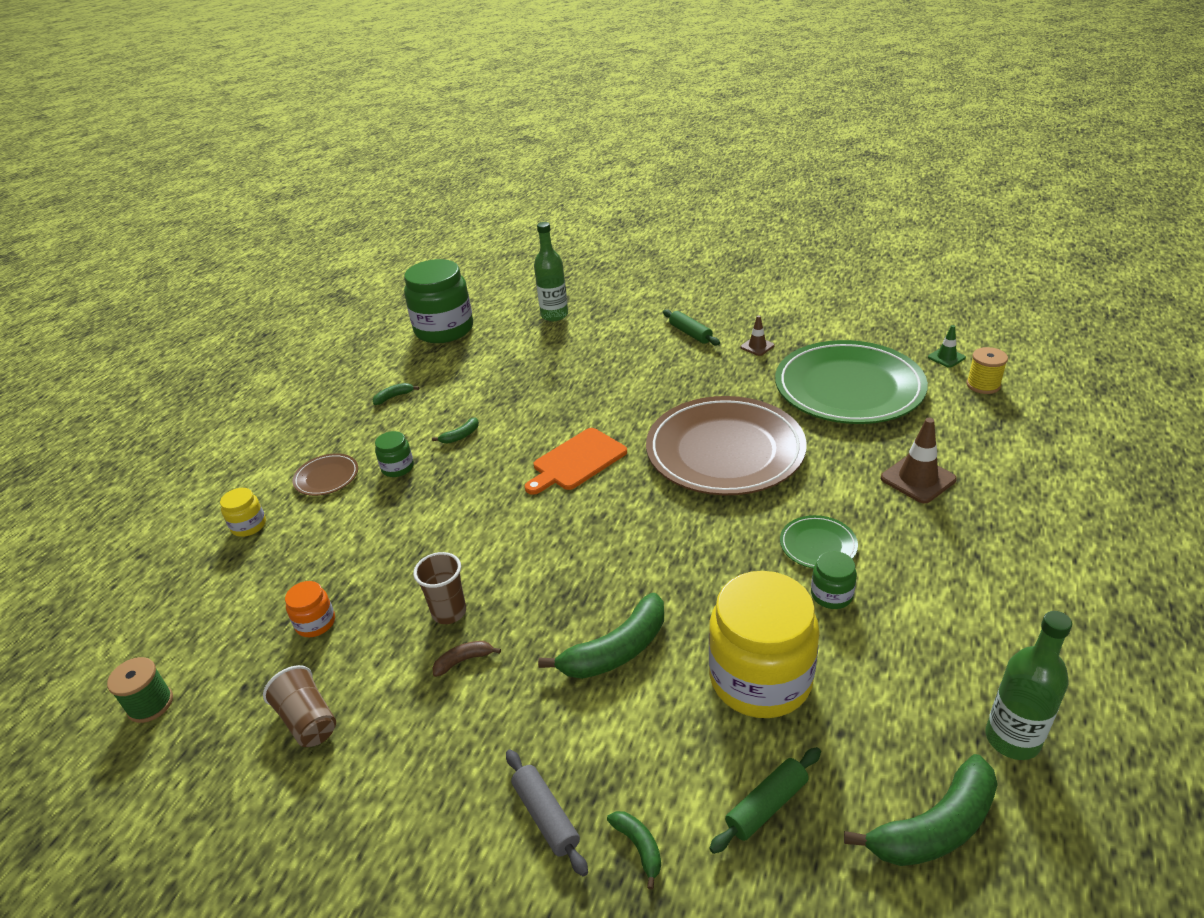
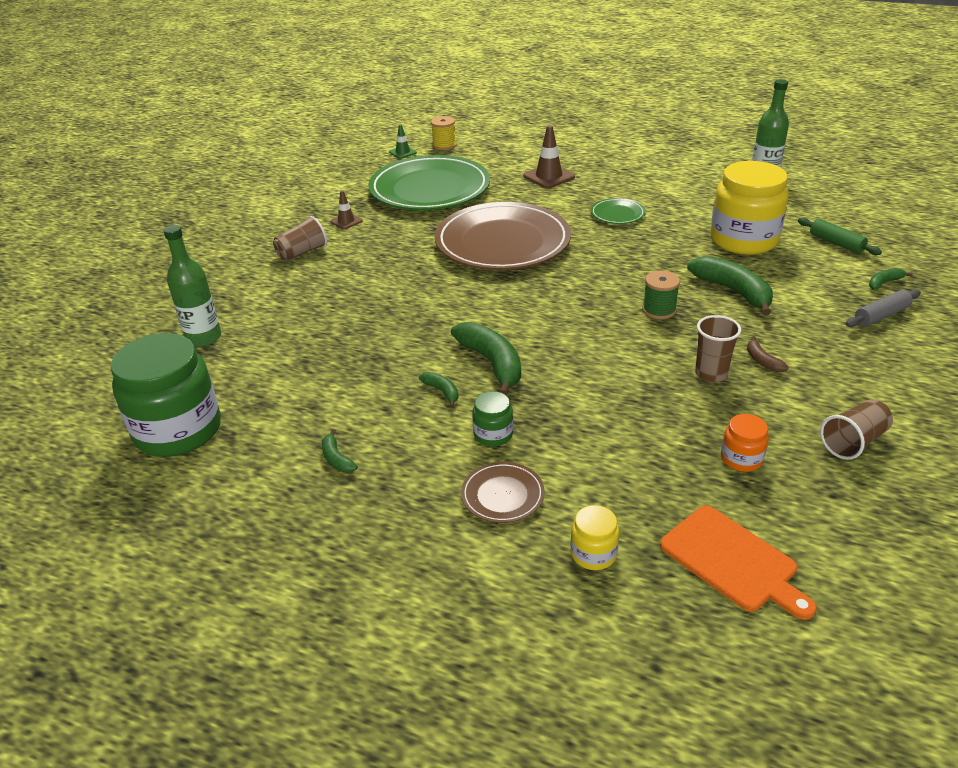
camera: 90 degrees left, 0 degrees up
(150, 704) = (880, 567): green spool -> green spool (659, 310)
(577, 461) = (503, 314): orange cutting board -> orange cutting board (732, 561)
(690, 333) = (302, 252): green rolling pin -> brown cup
(831, 595) = (665, 213): green jar -> none
(934, 827) = (827, 201): green banana -> green banana (492, 363)

